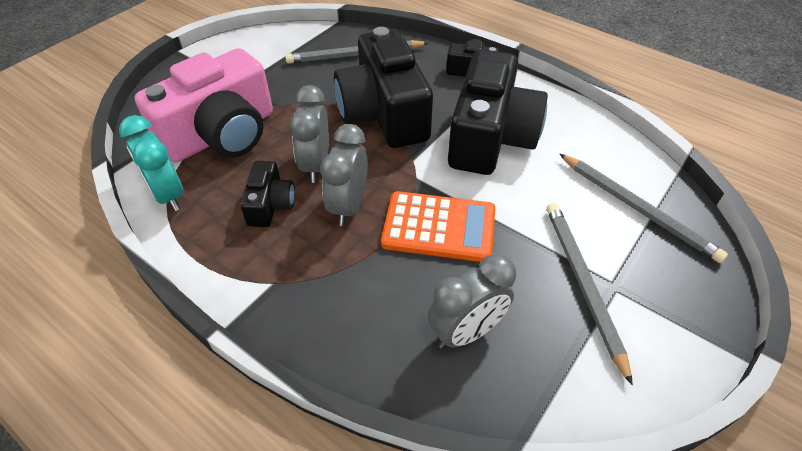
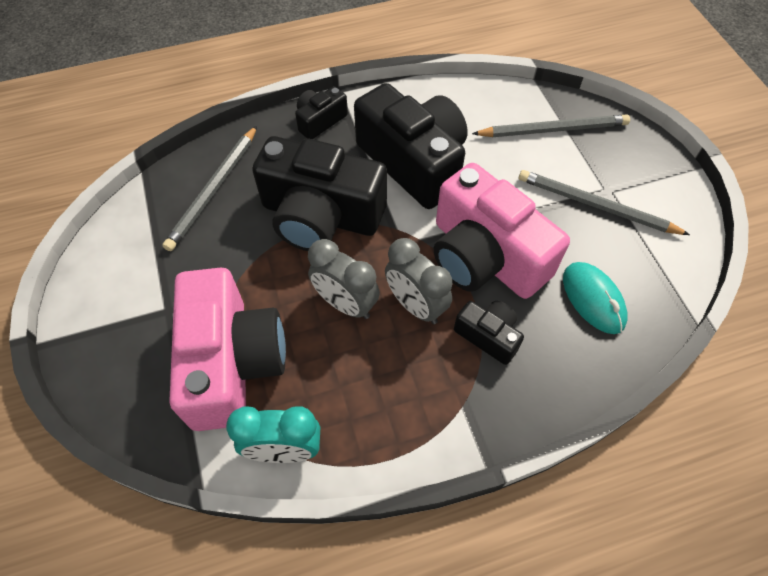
camera: 55 degrees left, 10 degrees up
(270, 205) = (367, 365): black camera -> black camera (488, 336)
(439, 227) = (485, 256): orange calculator -> pink camera
(466, 332) = (593, 299): grey clock -> turquoise mouse

